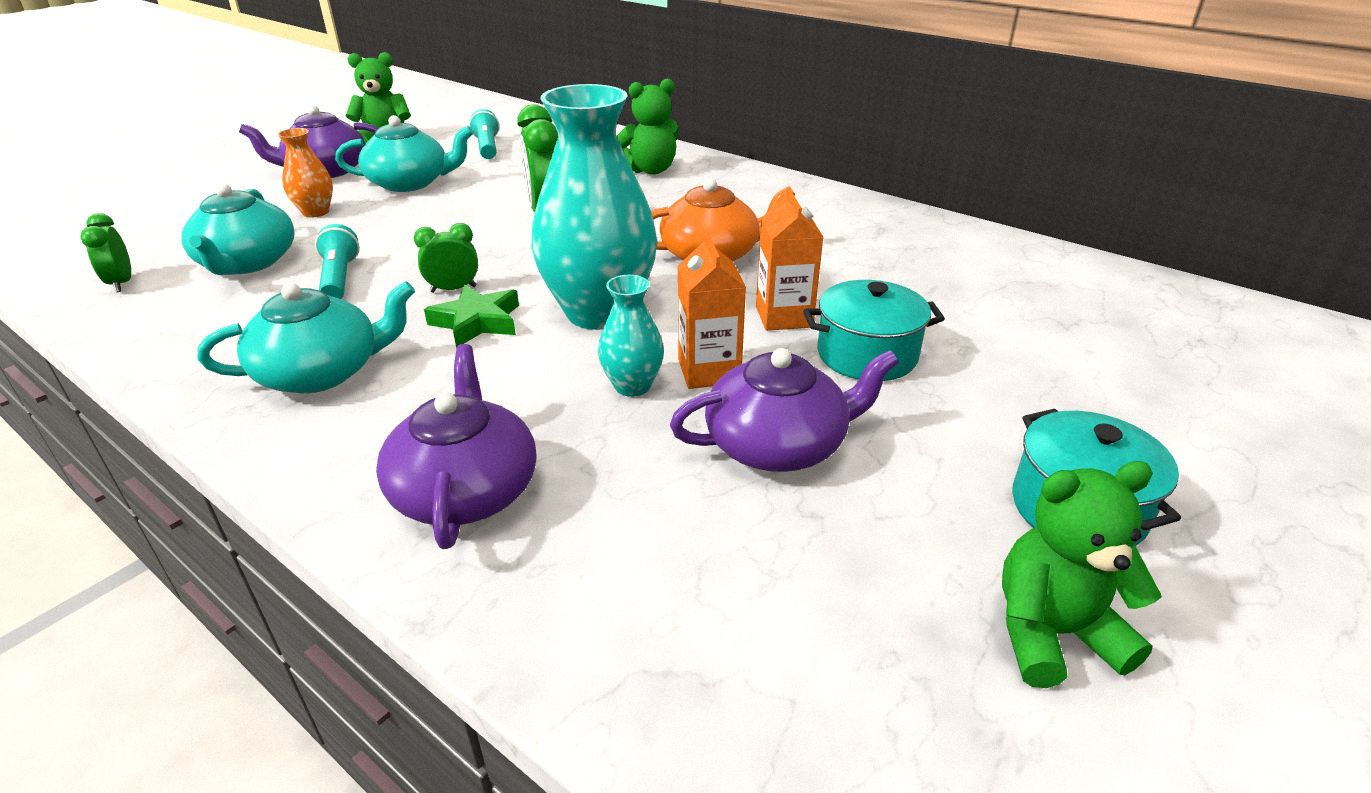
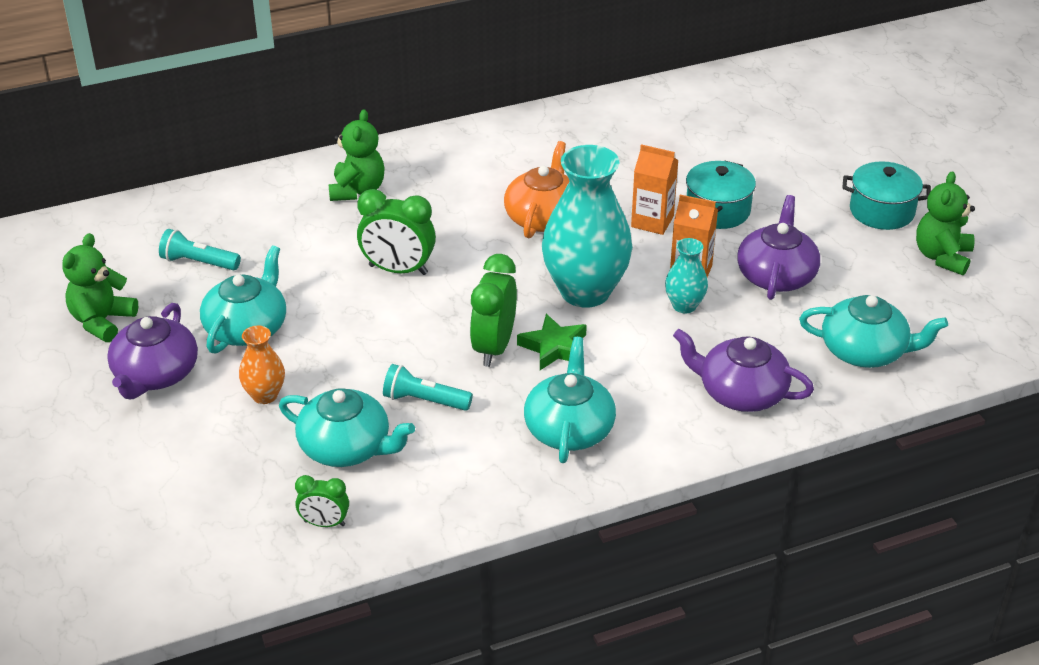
camera: 60 degrees left, 5 degrees up
(453, 289) = (494, 347): green clock -> green clock, size x1.75
(666, 604) = (865, 351): none -> turquoise teapot

